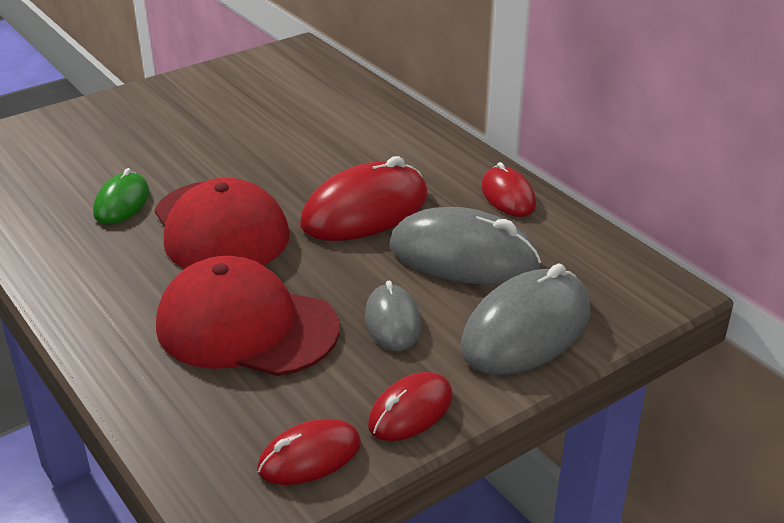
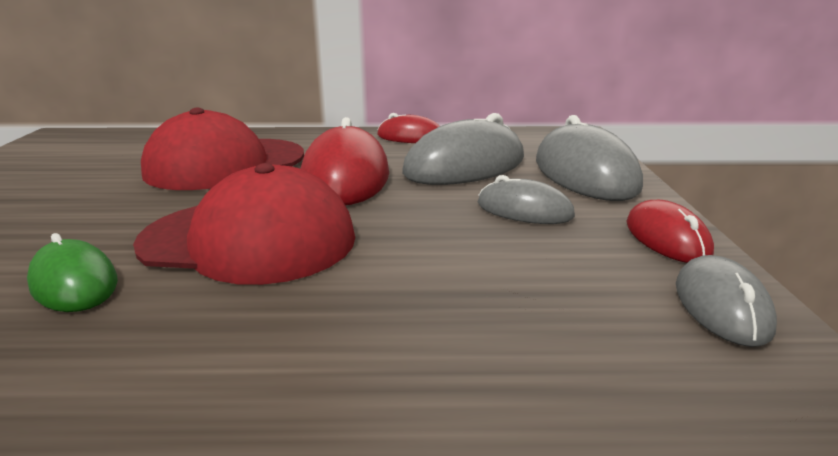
camera: 55 degrees left, 10 degrees down
(246, 327) = (451, 276): red cap -> red cap (225, 164)
(309, 456) = (721, 306): red mouse -> grey mouse

